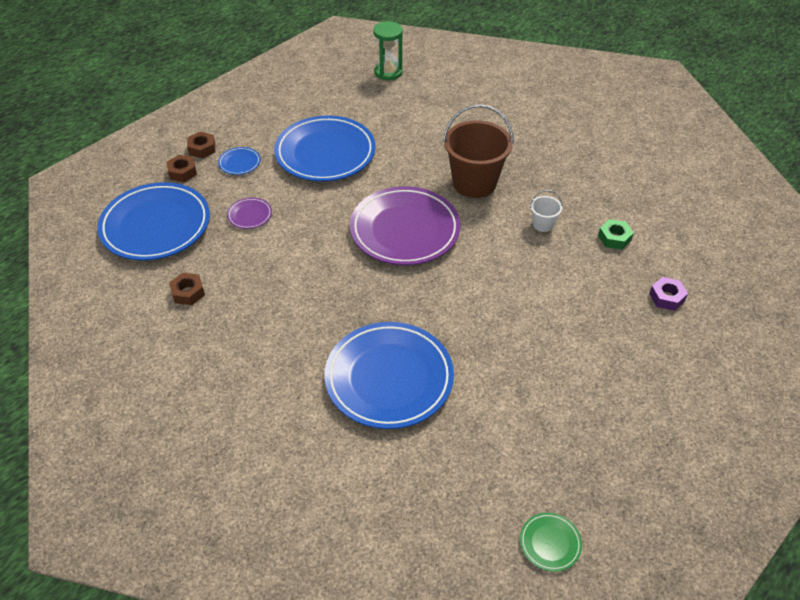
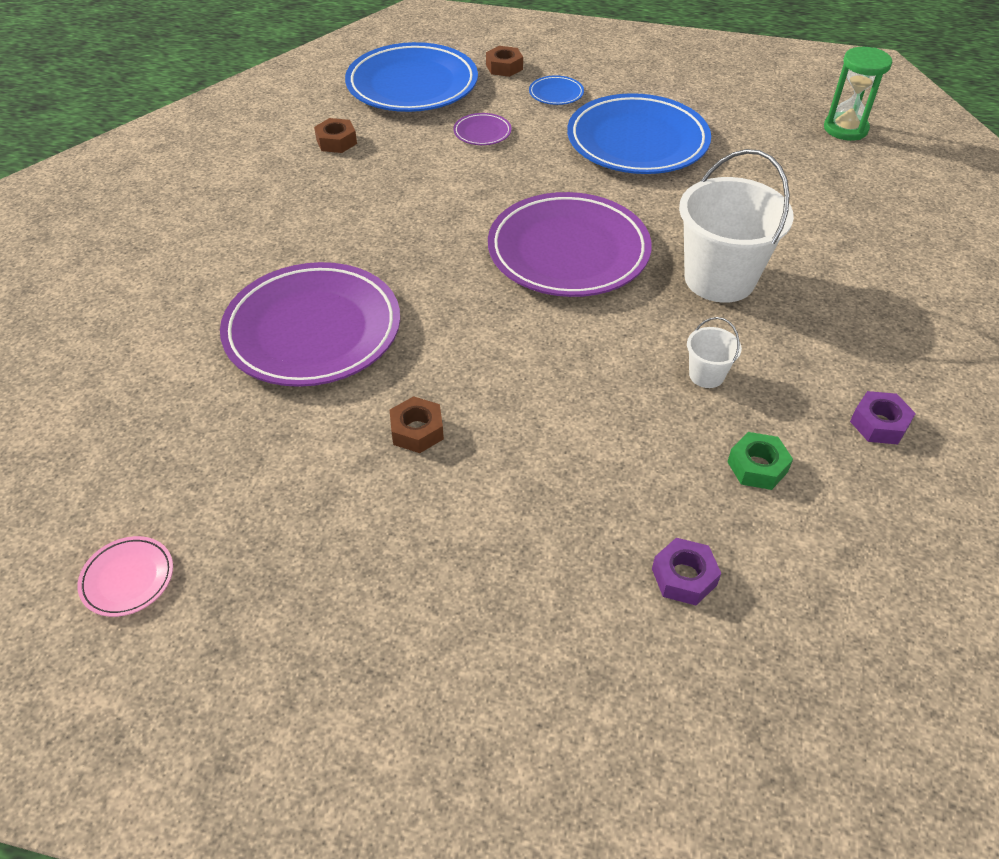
camera: 60 degrees right, 0 degrees up
(202, 149) = (552, 63): brown nut -> brown nut (417, 431)
(389, 378) = (313, 330): blue plate -> purple plate
(474, 183) = (719, 279): brown bucket -> white bucket
(550, 543) = (128, 579): green plate -> pink plate
(611, 184) = (879, 424): none -> purple nut

